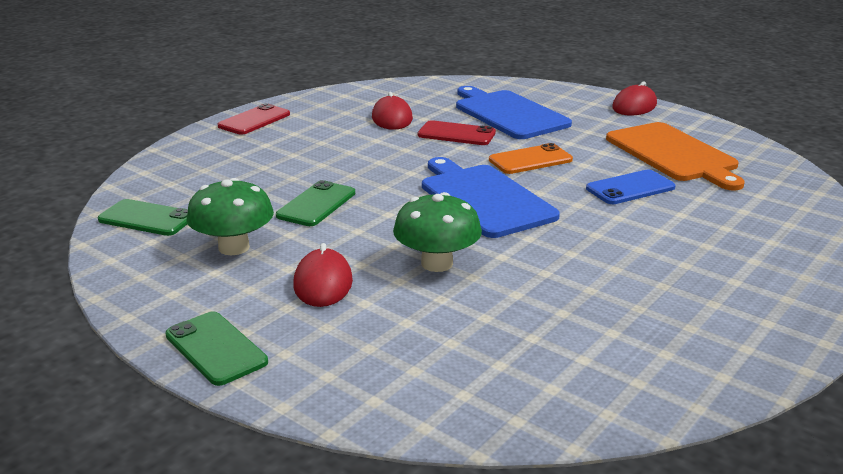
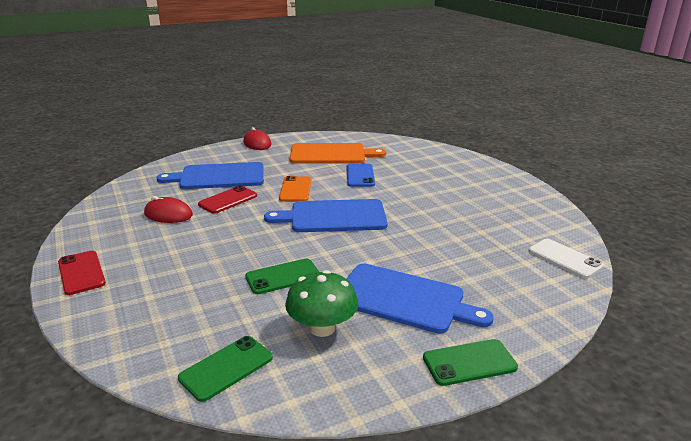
camera: 65 degrees left, 0 degrees up
(316, 204) = (283, 277): green phone -> green phone turned 75 degrees counterclockwise
(323, 283) = (404, 299): red mouse -> blue cutting board
(437, 263) = (405, 252): green mushroom -> none
(549, 403) = (565, 258): none -> white phone

